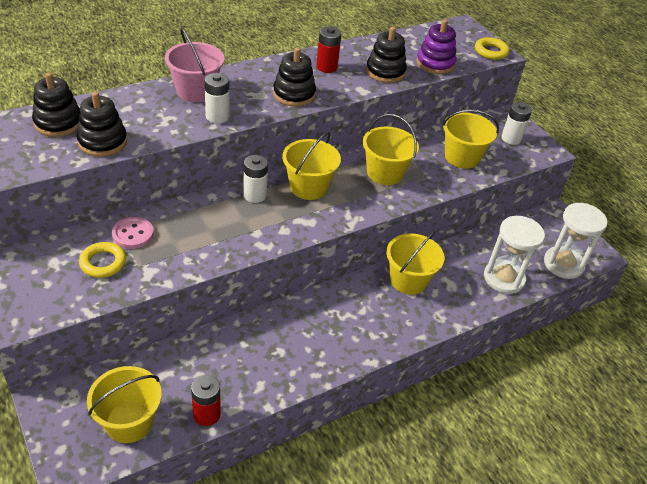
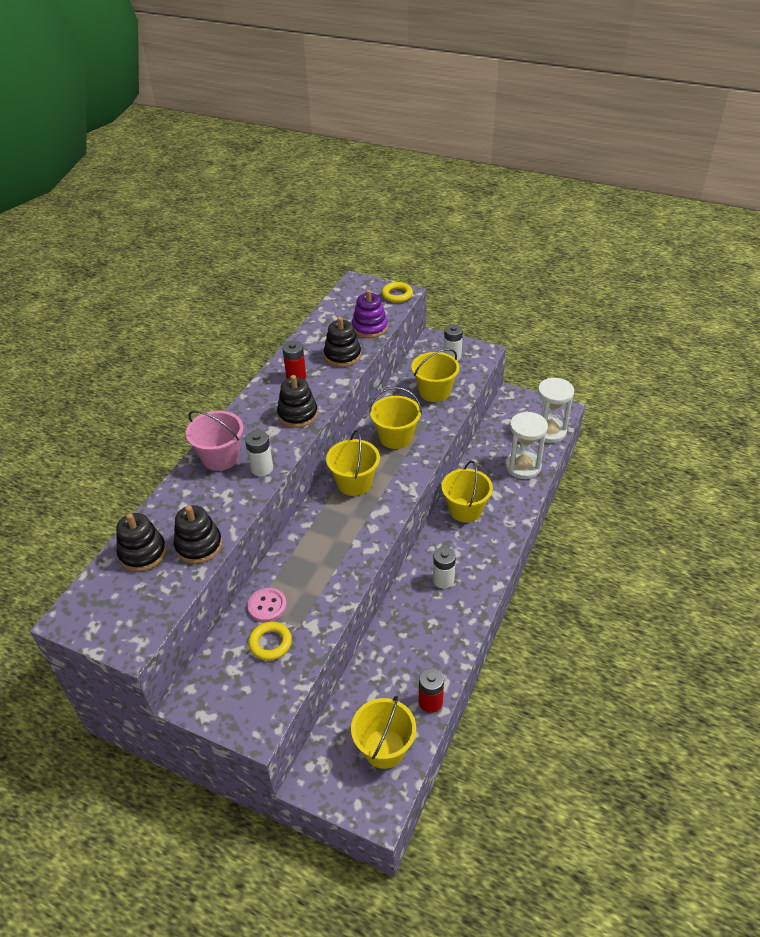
camera: 30 degrees left, 0 degrees up
(255, 195) = (323, 515): white battery -> white battery (443, 580)

